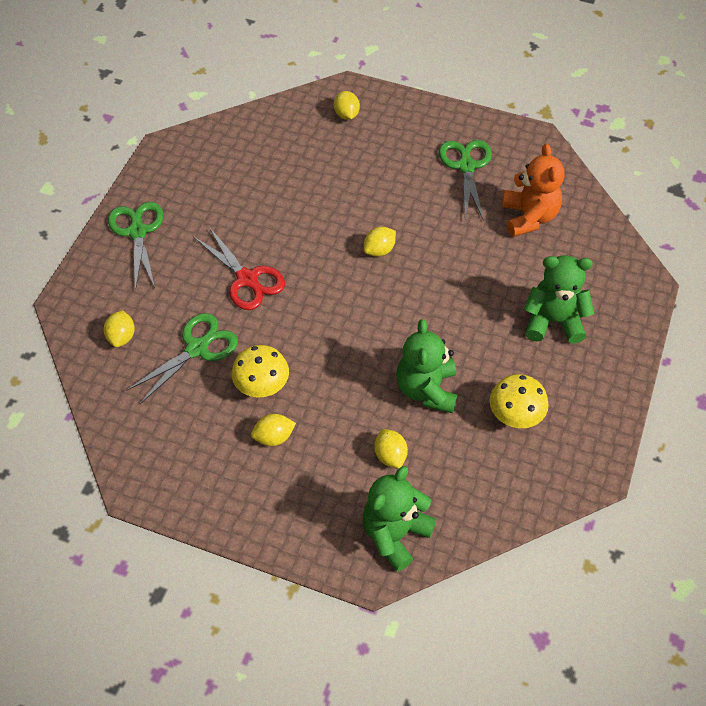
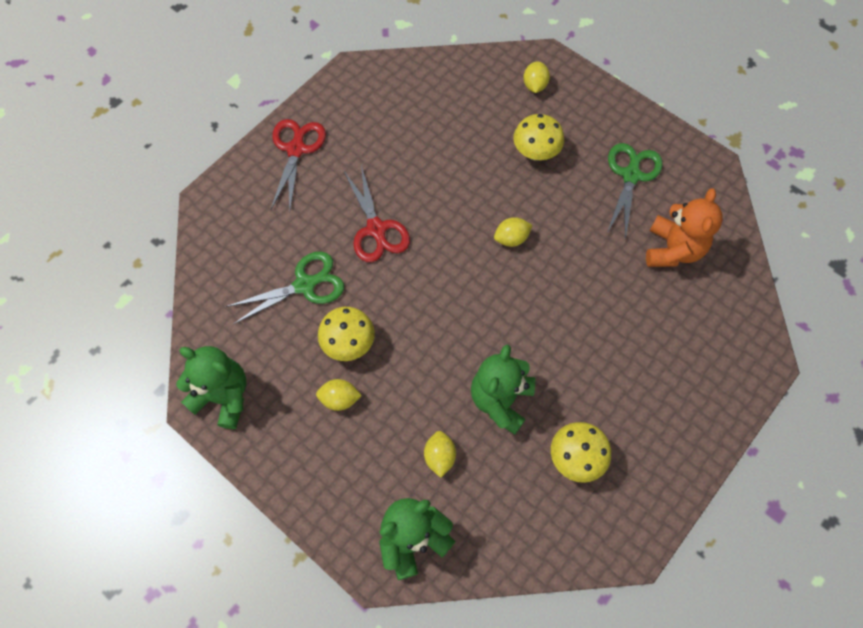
camera: 20 degrees right, 10 degrees up
(122, 337) = (243, 251): yellow lemon -> none
(137, 231) = (296, 149): green scissors -> red scissors
(371, 171) = (535, 152): none -> yellow mushroom
(553, 321) = (653, 370): green teddy bear -> green teddy bear (223, 396)

